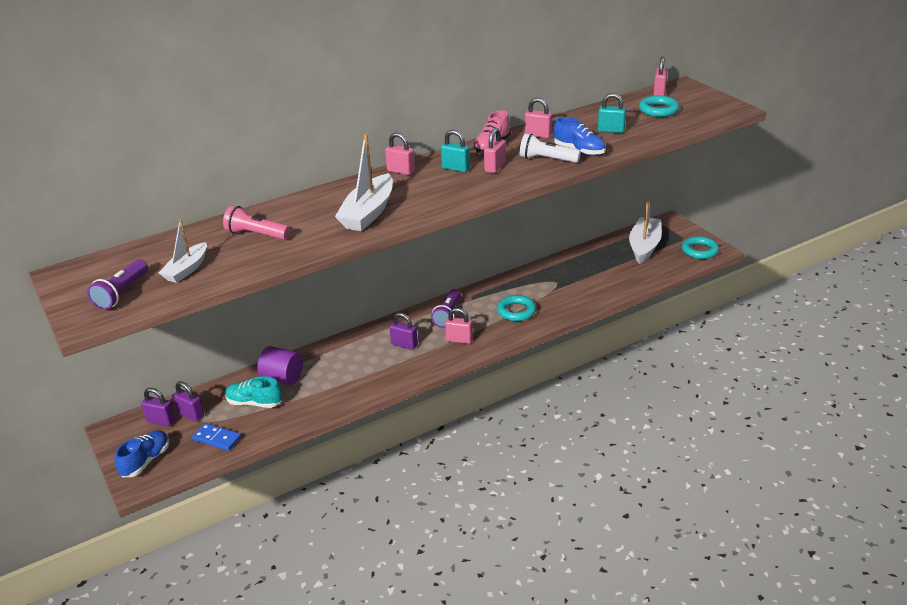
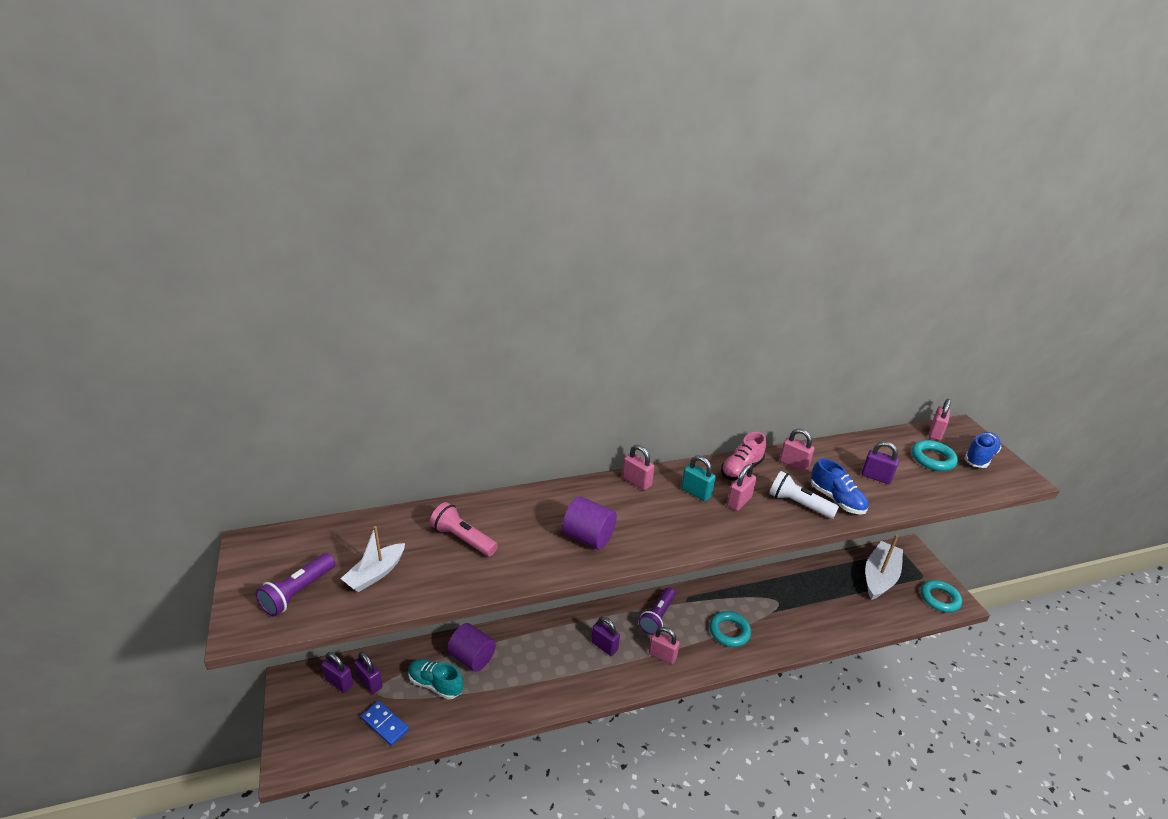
camera: 10 degrees right, 0 degrees up
(146, 461) = (307, 735): blue shoe -> blue shoe (979, 457)
(368, 213) = (588, 537): white boat -> purple cylinder
(611, 130) = (876, 477): turquoise padlock -> purple padlock

